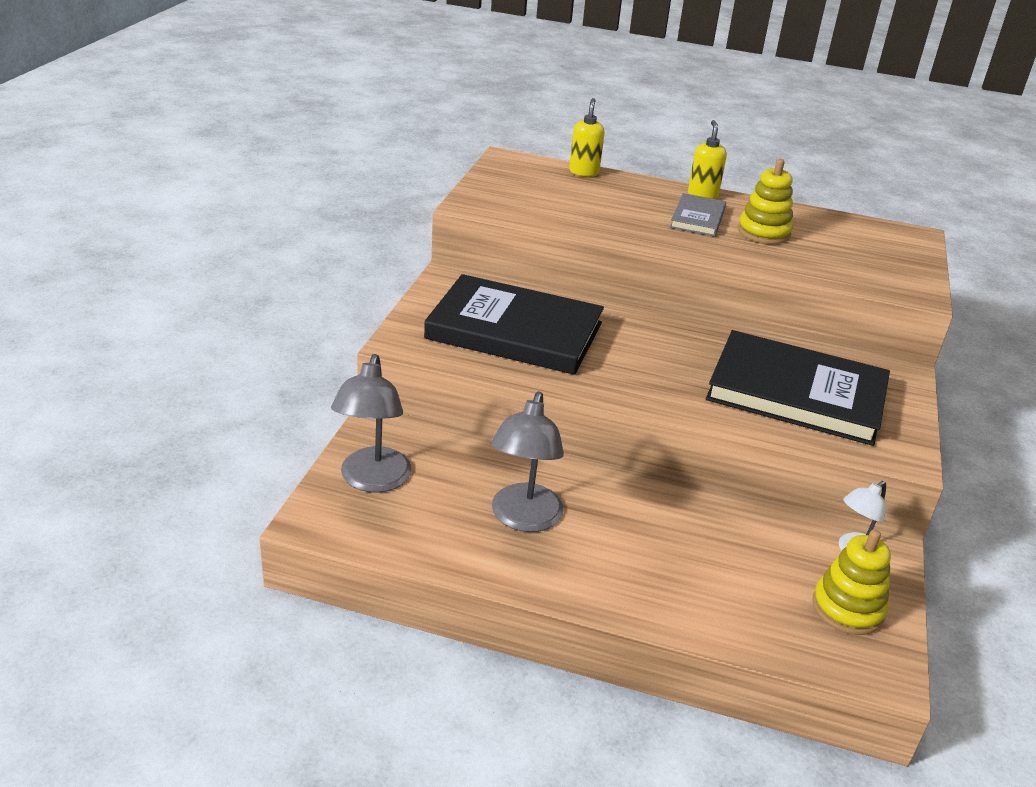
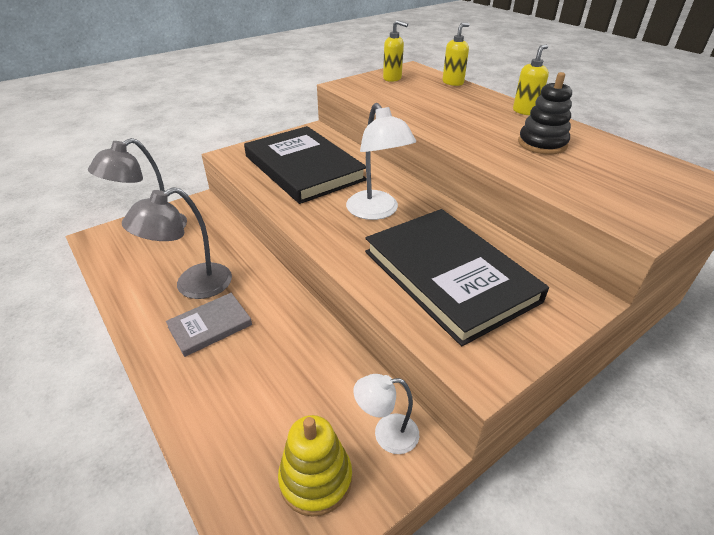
camera: 40 degrees right, 5 degrees up
(510, 181) = (392, 78): none -> yellow soap dispenser
(659, 355) = (377, 212): none -> white lamp
(697, 218) = (497, 123): grey book -> grey book (210, 326)
(764, 232) = (542, 144): yellow stacking toy -> black stacking toy

